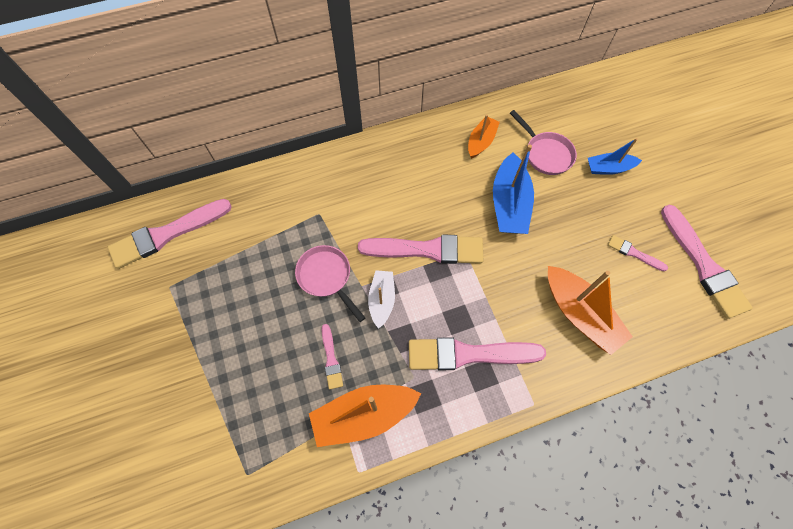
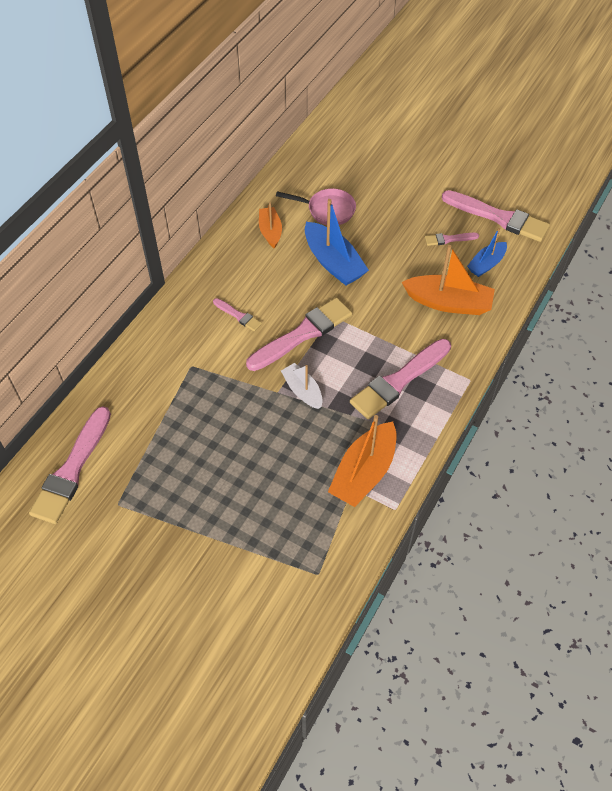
camera: 40 degrees left, 10 degrees down
(327, 277) = (244, 405): pink pan -> none
(331, 359) = (304, 456): pink brush -> pink brush (238, 316)
(608, 168) = (381, 192): blue boat -> blue boat (486, 264)

